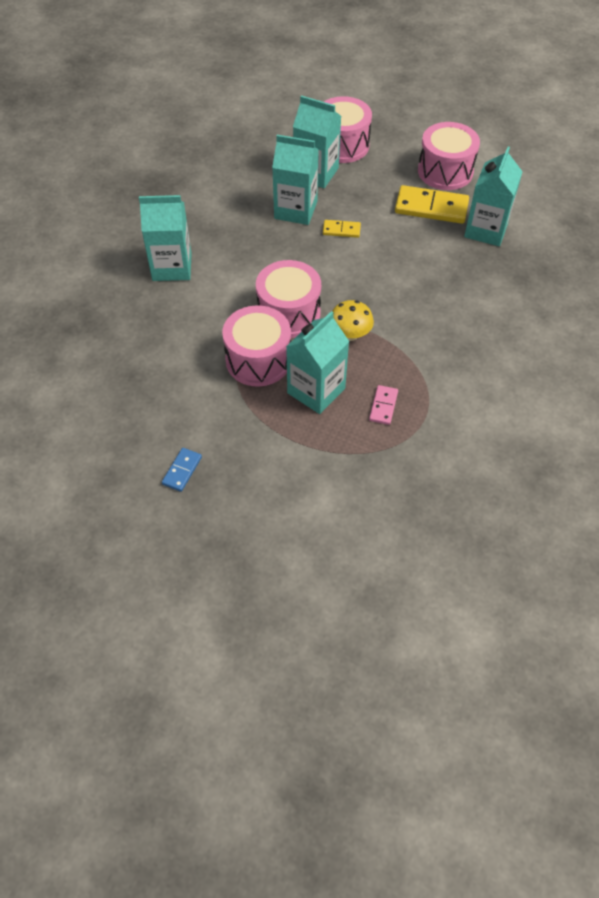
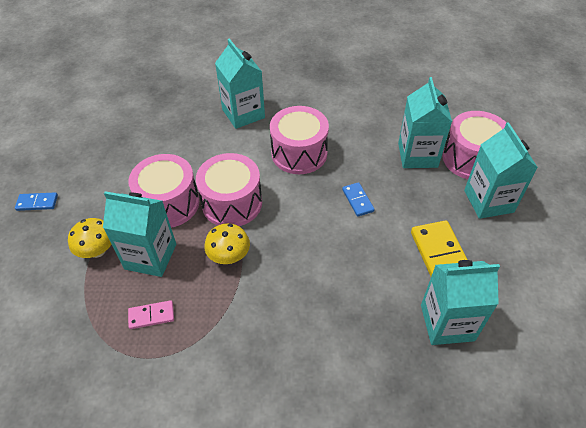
camera: 65 degrees right, 5 degrees down
(283, 430) = (97, 250): none -> yellow mushroom
(295, 210) = (360, 160): turquoise carton -> turquoise carton (488, 201)
(341, 230) = (357, 200): yellow domino -> blue domino
(445, 171) = (507, 252): pink drum -> pink drum (299, 153)

